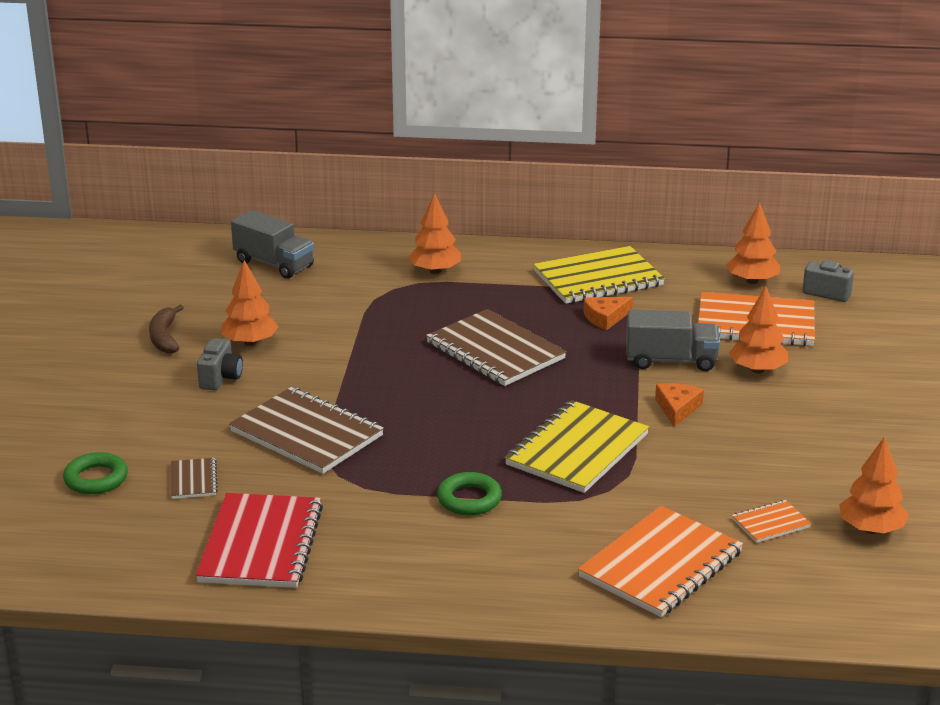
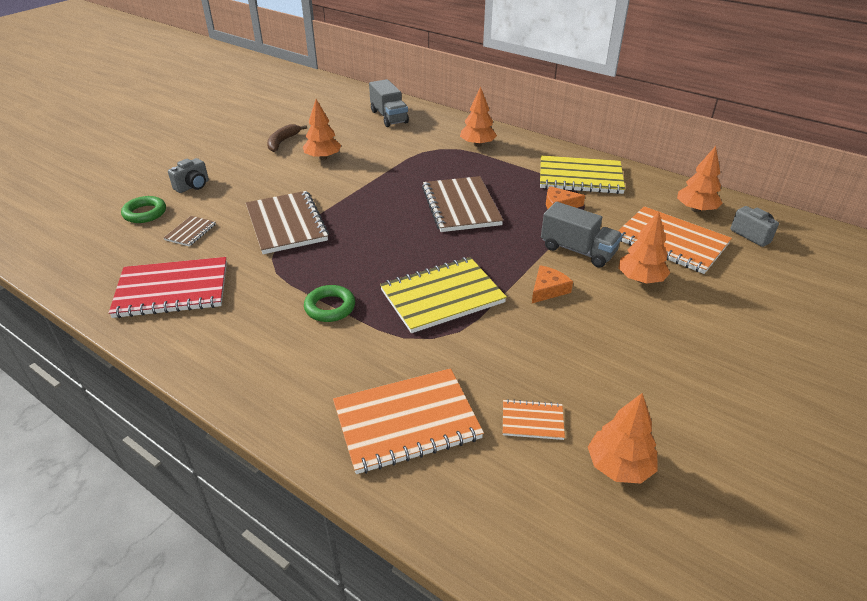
camera: 30 degrees right, 10 degrees up
(220, 378) = (282, 174): grey camera -> grey camera (193, 186)
(261, 544) = (172, 290): red notebook -> red notebook turned 45 degrees clockwise

